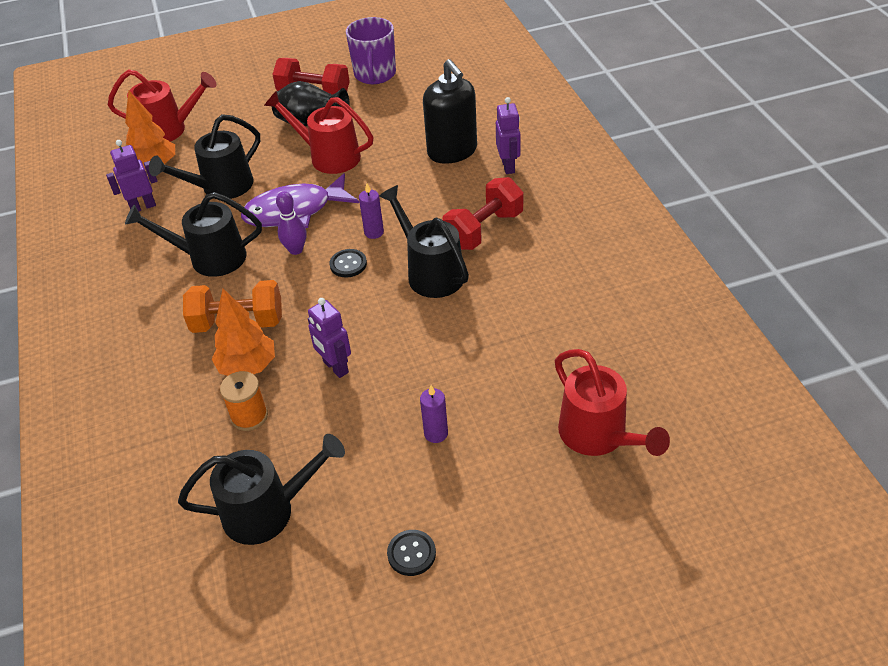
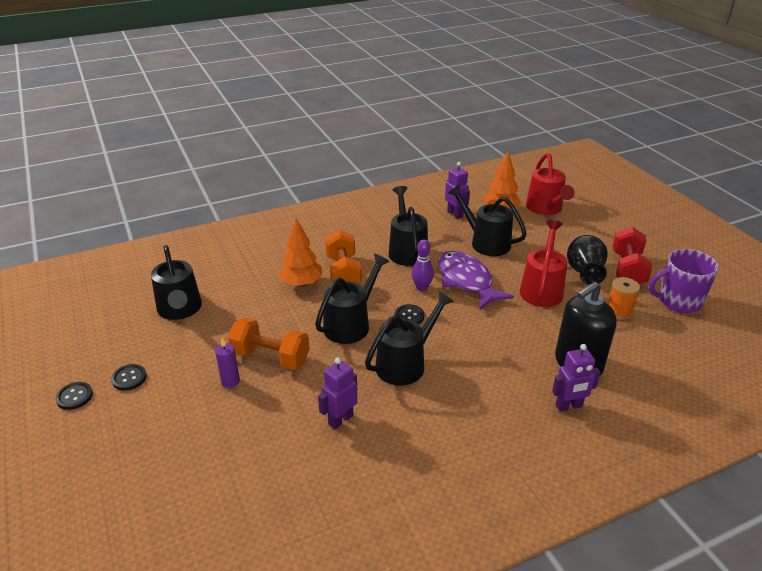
camera: 80 degrees right, 10 degrees down
(249, 416) = (258, 290): orange spool -> orange spool (618, 311)
(335, 367) = (299, 323): purple robot -> purple robot (340, 419)
(350, 317) = (351, 324): none -> black watering can
(374, 232) = (450, 325): purple candle -> none
(397, 394) = (270, 357): none -> orange dumbbell
(440, 619) = (74, 396): none -> black button
(484, 230) = (467, 394): red dumbbell -> none
(599, 436) = (213, 484): red watering can -> none

